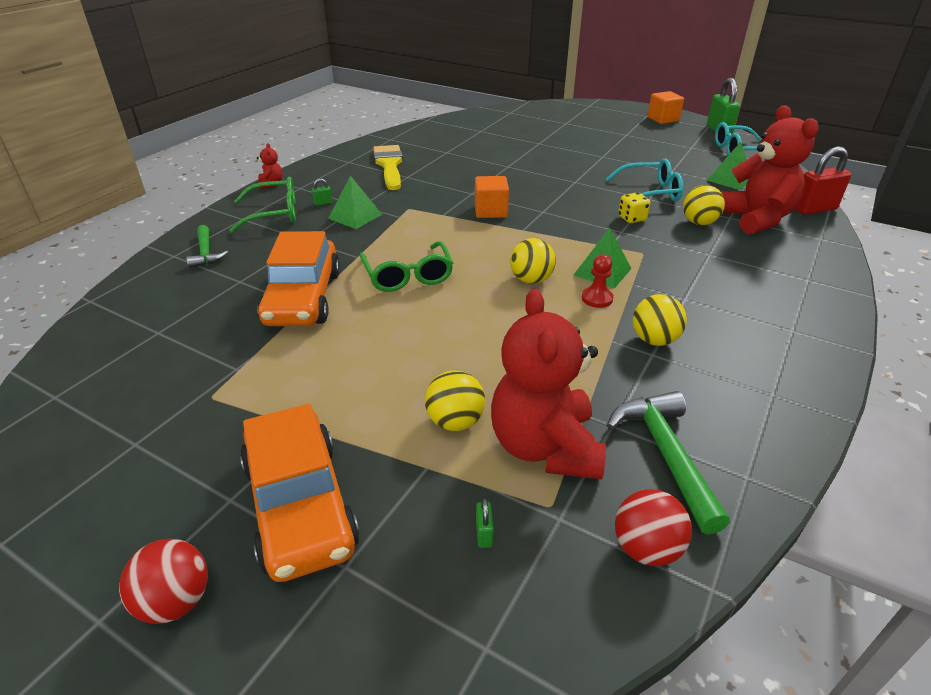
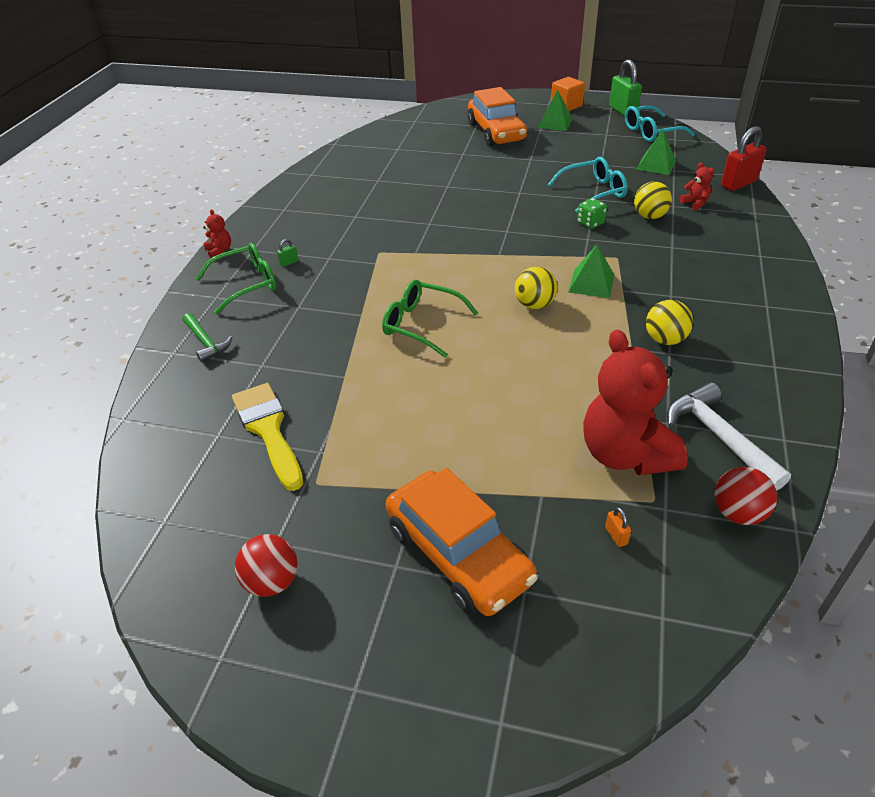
camera: 15 degrees left, 5 degrees up
(176, 601) = (408, 656): red ball -> red ball (272, 581)
(303, 298) = (337, 368): orange car -> orange car (496, 132)
(355, 216) = (331, 271): green pyramid -> green pyramid (554, 123)
(389, 165) = (329, 206): yellow brush -> yellow brush (268, 430)
(408, 276) = (421, 324): green glasses -> green glasses turned 150 degrees clockwise
(455, 422) = (542, 451): yellow ball -> none
(484, 534) = (616, 536): green padlock -> orange padlock
(490, 211) = (459, 240): orange cube -> none
(597, 298) = (600, 311): red pawn -> none
(632, 218) = (590, 223): yellow dice -> green dice
(666, 455) = (719, 437): green hammer -> white hammer
(755, 219) = (695, 203): red teddy bear -> red teddy bear, size x0.41

